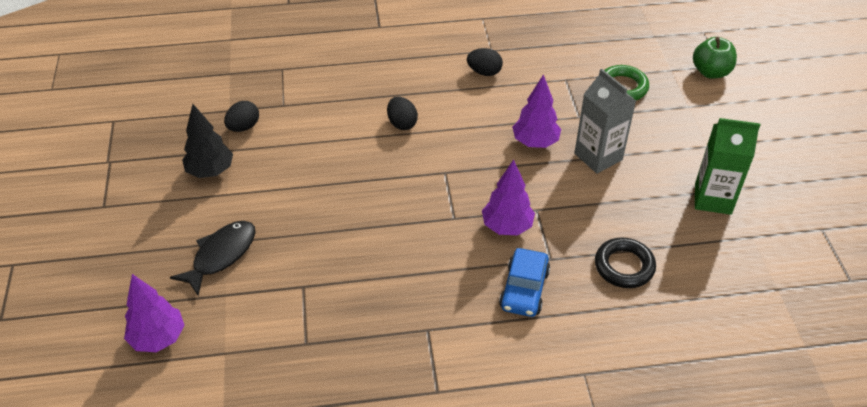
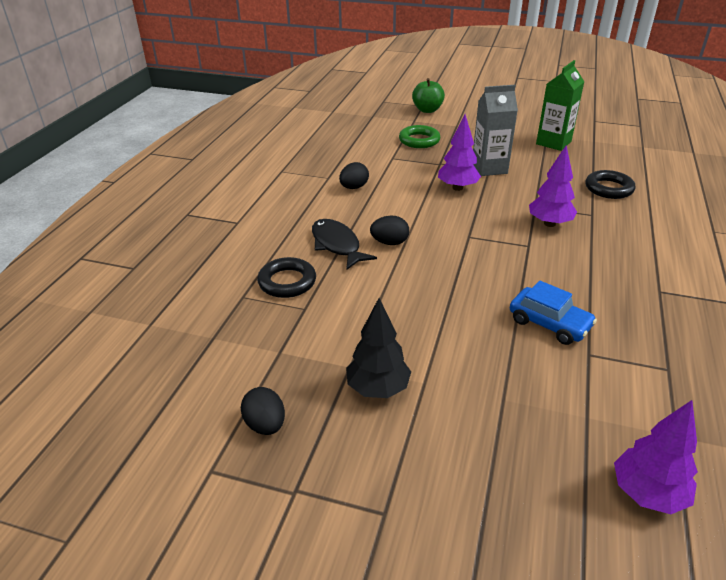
camera: 65 degrees left, 10 degrees down
(221, 255) = (524, 408): black fish -> black fish (337, 245)
(243, 127) = (319, 346): black egg -> black egg (265, 425)
(311, 84) = (287, 282): none -> black ring
(524, 289) = (623, 233): blue car -> blue car (549, 323)

